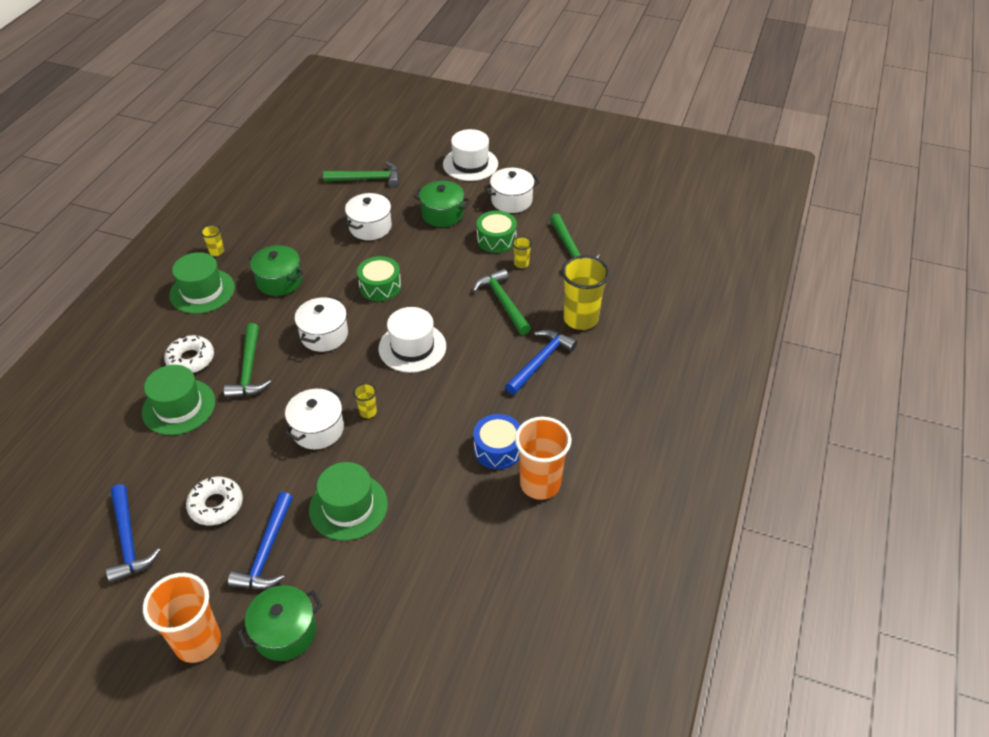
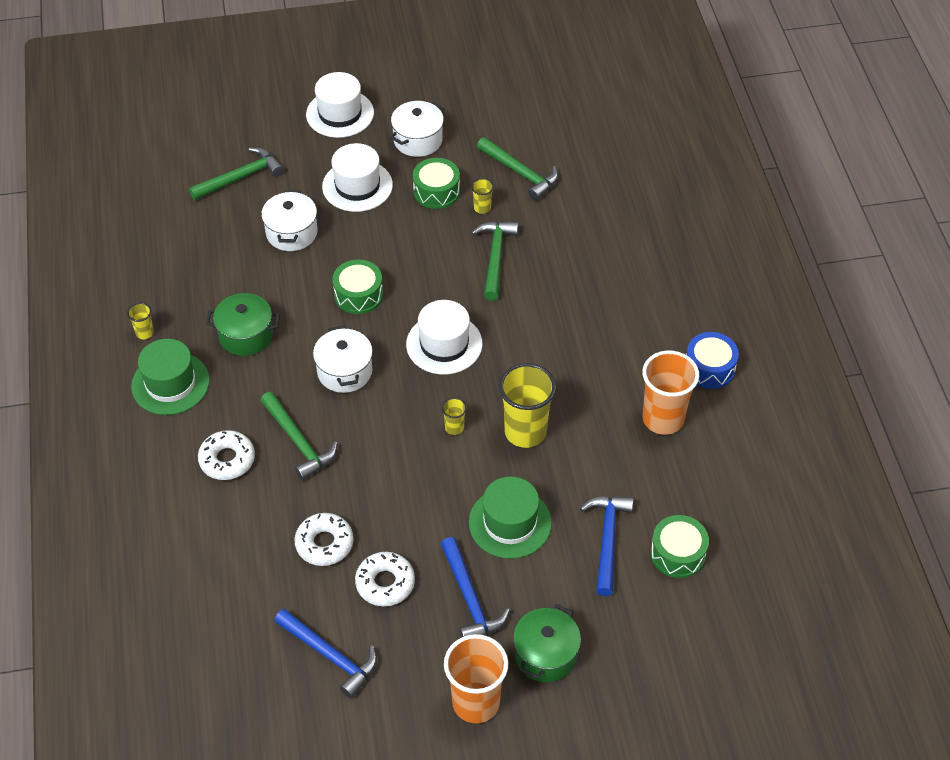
camera: 30 degrees left, 5 degrees up
(179, 407) = (260, 512): green hat -> none
(200, 452) = (324, 543): none -> white donut
(317, 429) = (420, 467): white pot -> none
(442, 214) = (357, 186): green pot -> white hat
(464, 605) = (677, 554): none -> green drum
(498, 449) = (602, 405): blue drum -> blue drum (709, 368)
(503, 302) = (495, 257): green hammer -> green hammer turned 60 degrees clockwise
(541, 361) = (577, 302): blue hammer -> blue hammer (607, 540)
(580, 319) = (583, 242): yellow cup -> yellow cup (525, 432)

